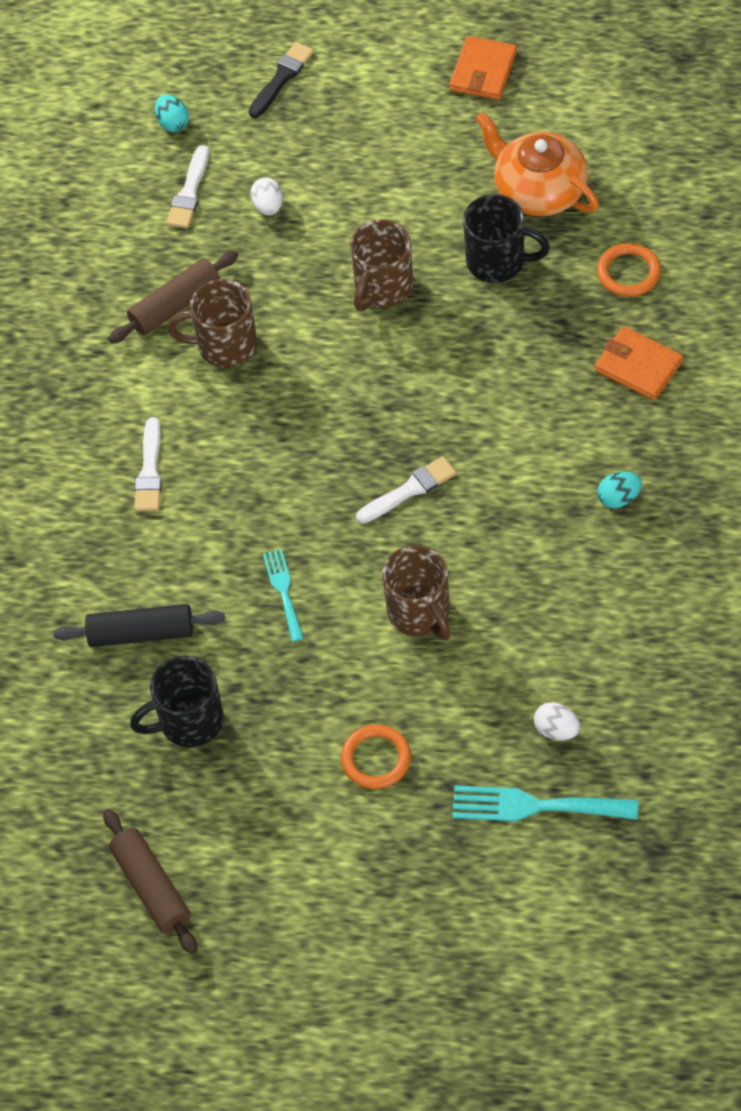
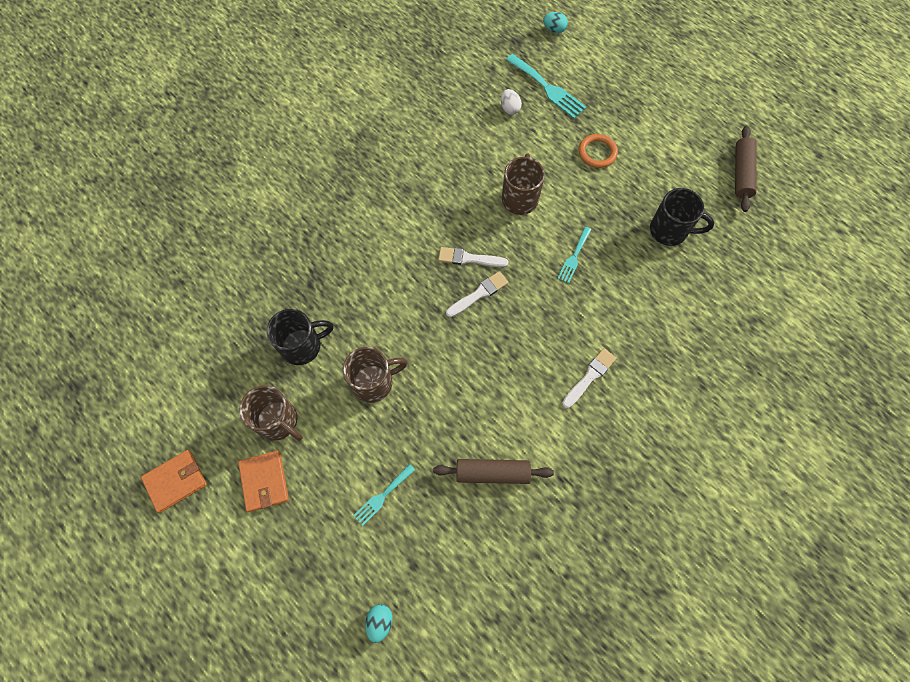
camera: 145 degrees left, 10 degrees up
(141, 633) = (661, 291): black rolling pin -> none
(189, 192) = (417, 552): white brush -> white brush (479, 294)
(225, 345) = (487, 420): brown mug -> brown mug (278, 421)
(268, 206) = (382, 496): white egg -> turquoise fork
(282, 78) = (285, 593): black brush -> none
(498, 261) = (302, 346): black mug -> black mug turned 105 degrees clockwise
(538, 190) = (237, 371): orange teapot -> none
(618, 498) = (381, 179): turquoise egg -> turquoise egg (554, 30)
(628, 273) = (251, 283): orange ring -> none
(638, 366) = (303, 232): orange wallet -> orange wallet (264, 481)

